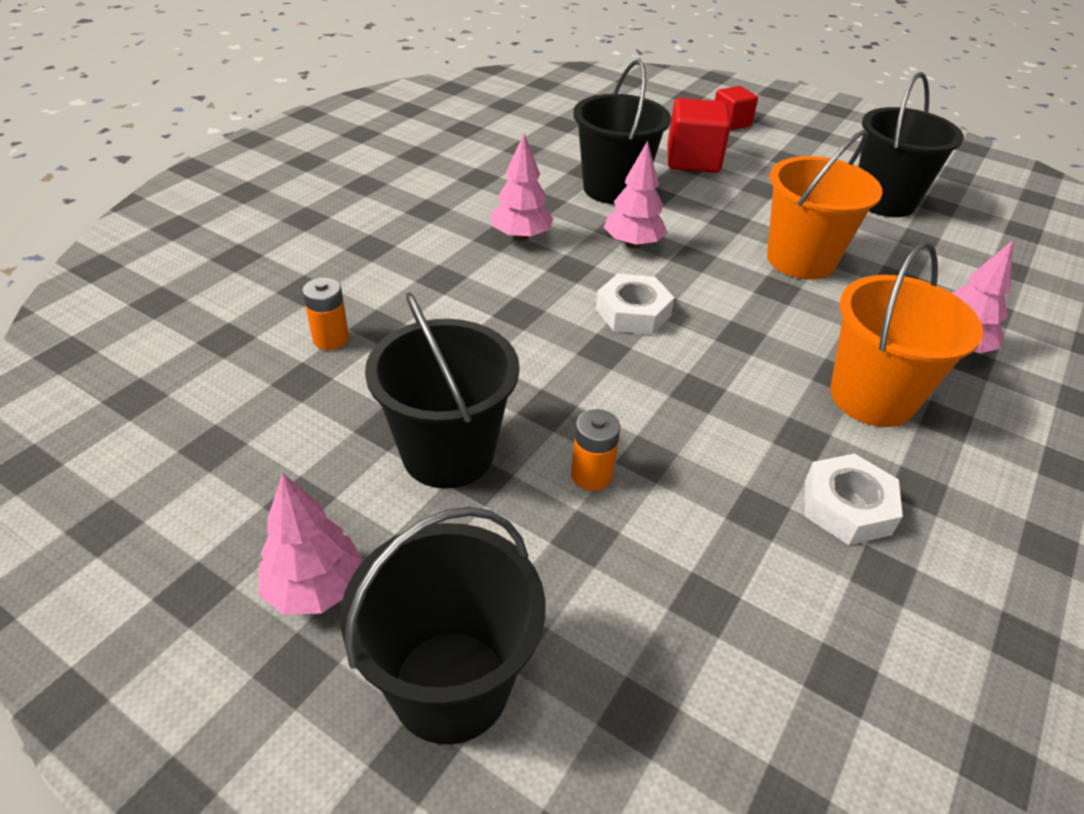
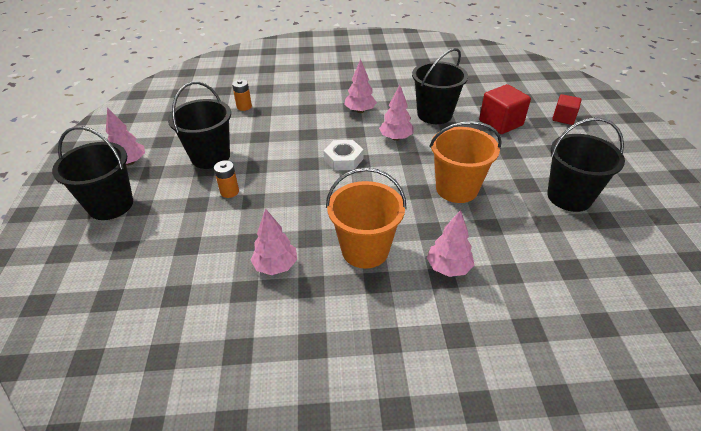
camera: 55 degrees right, 0 degrees up
(847, 507) = (276, 266): white nut -> pink tree

